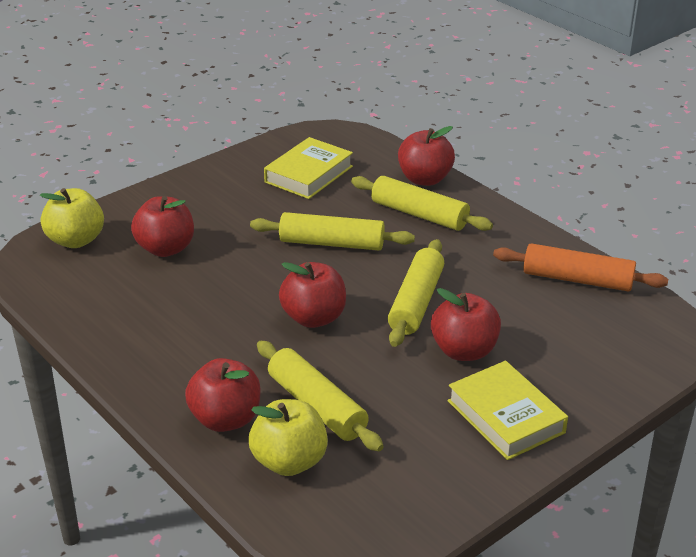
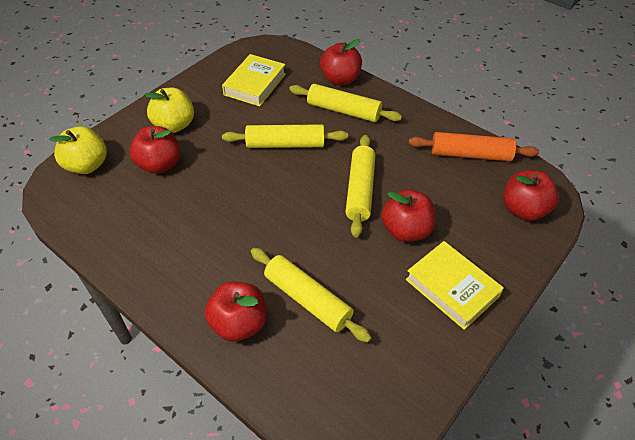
camera: 10 degrees left, 15 degrees up
(289, 461) = (298, 358): yellow apple -> yellow apple (174, 125)
(314, 318) = (287, 215): red apple -> red apple (523, 209)

